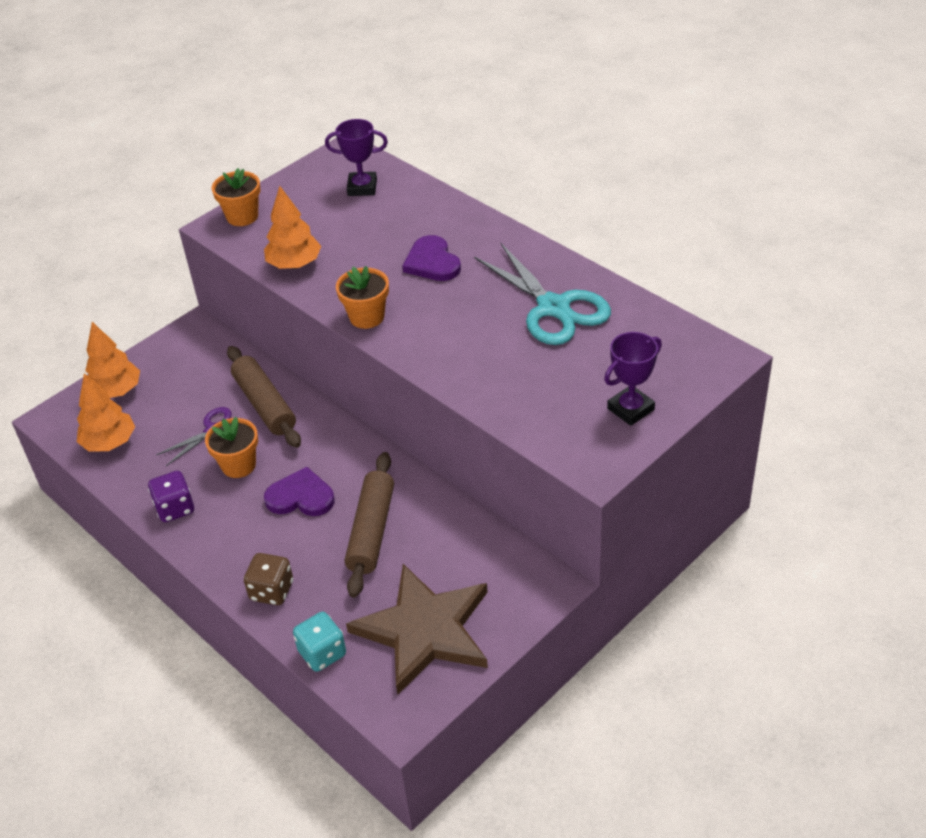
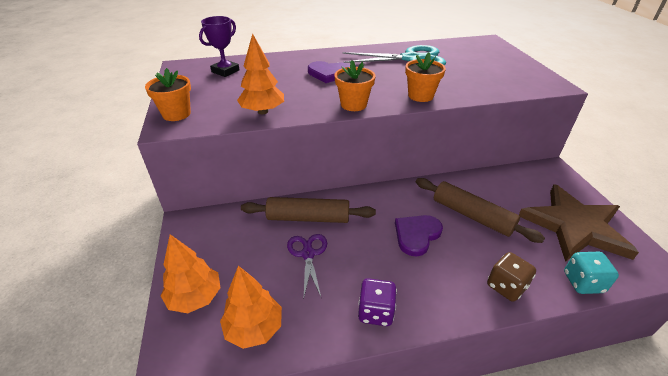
camera: 60 degrees left, 5 degrees down
(238, 465) = (358, 254): orange flower pot -> orange flower pot (420, 96)
(630, 409) = (512, 66): purple trophy -> none

